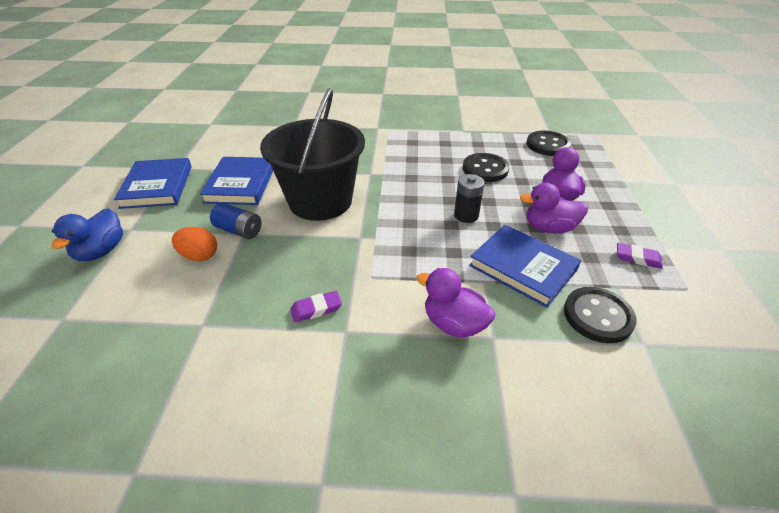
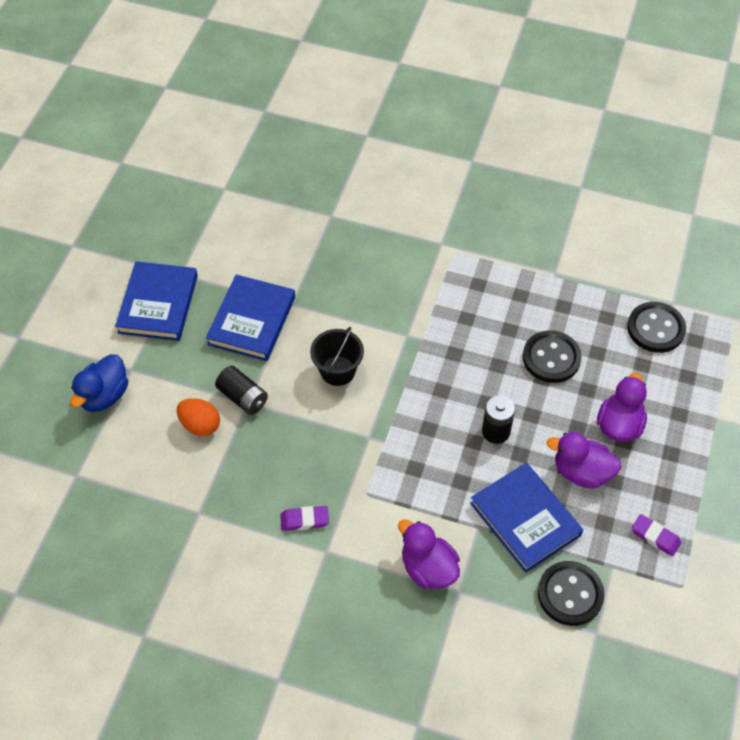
camera: 15 degrees right, 15 degrees up
(239, 230) = (243, 397): blue battery -> black battery
(320, 201) = (337, 371): black bucket -> black bucket, size x0.48

